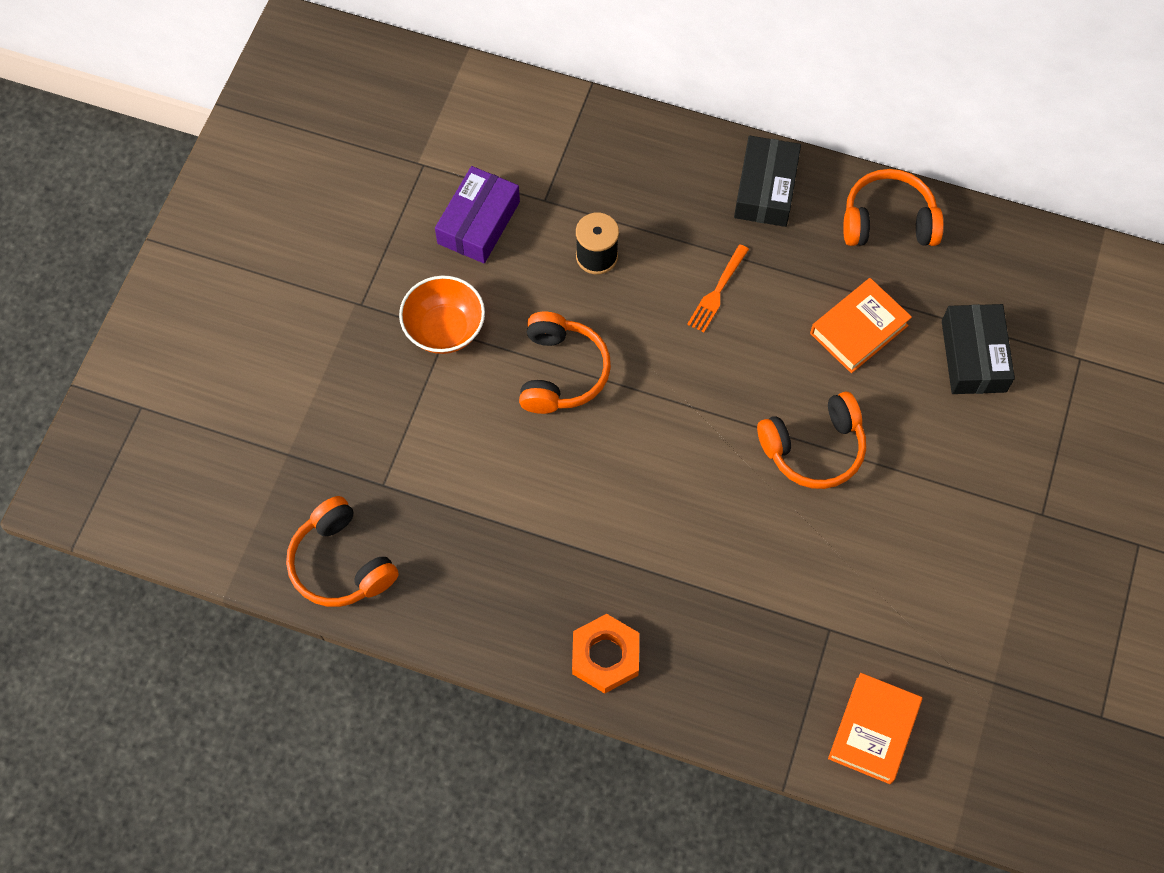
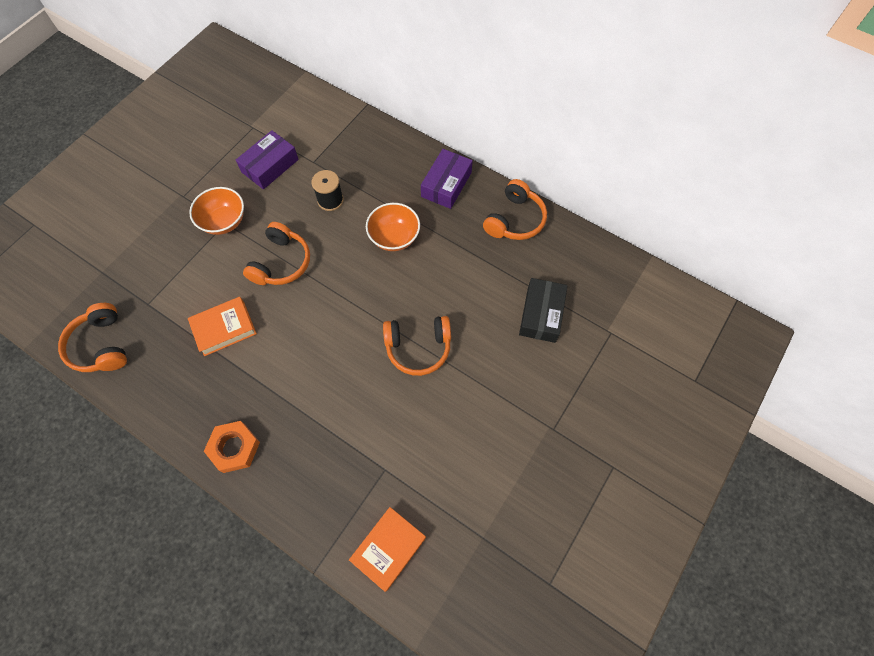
camera: 15 degrees right, 0 degrees up
(717, 292) = (394, 237): orange fork -> orange bowl
(765, 189) = (446, 184): black box -> purple box
(859, 329) = (473, 280): orange book -> orange book (224, 328)
(888, 221) = (515, 220): orange headphones -> orange headphones turned 105 degrees clockwise

